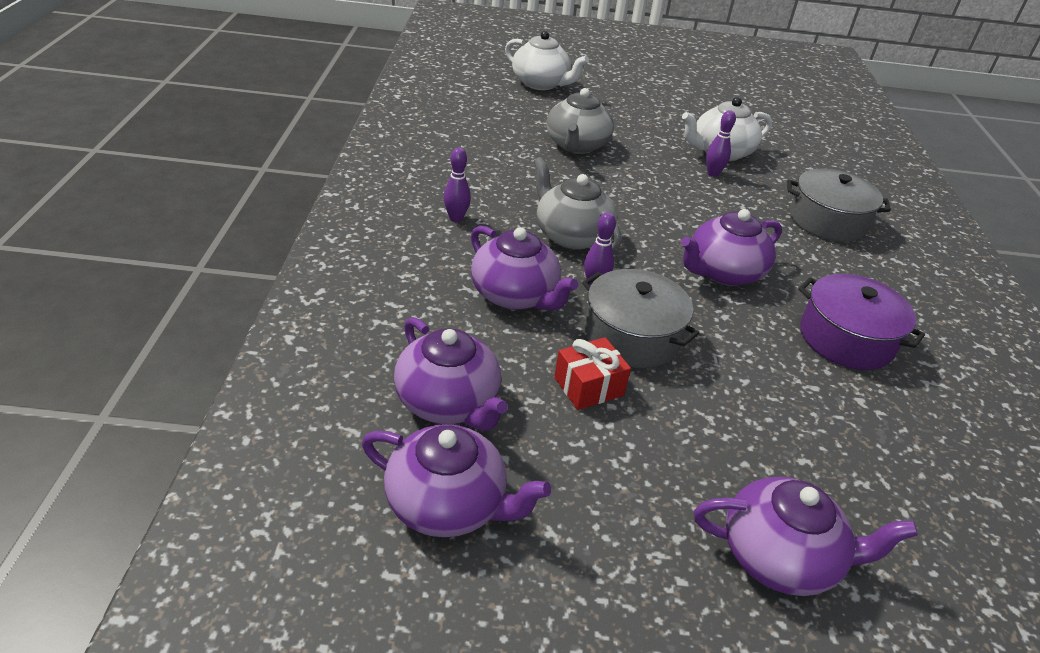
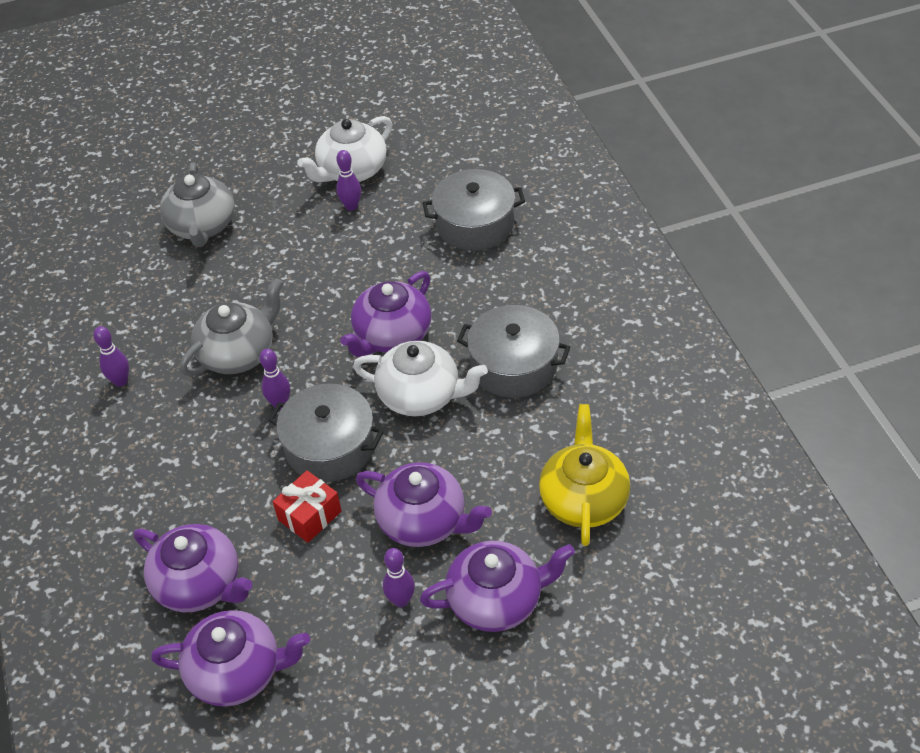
camera: 15 degrees left, 10 degrees up
(515, 295) = (213, 448): purple teapot -> purple teapot (424, 521)
(541, 84) = (131, 144): white teapot -> white teapot (421, 395)
(571, 235) = (238, 353): grey teapot -> grey teapot turned 105 degrees clockwise
(663, 509) = (401, 600): none -> purple bowling pin
(846, 339) = (514, 365): purple pot -> grey pot
(909, 491) = (583, 499): none -> yellow teapot

